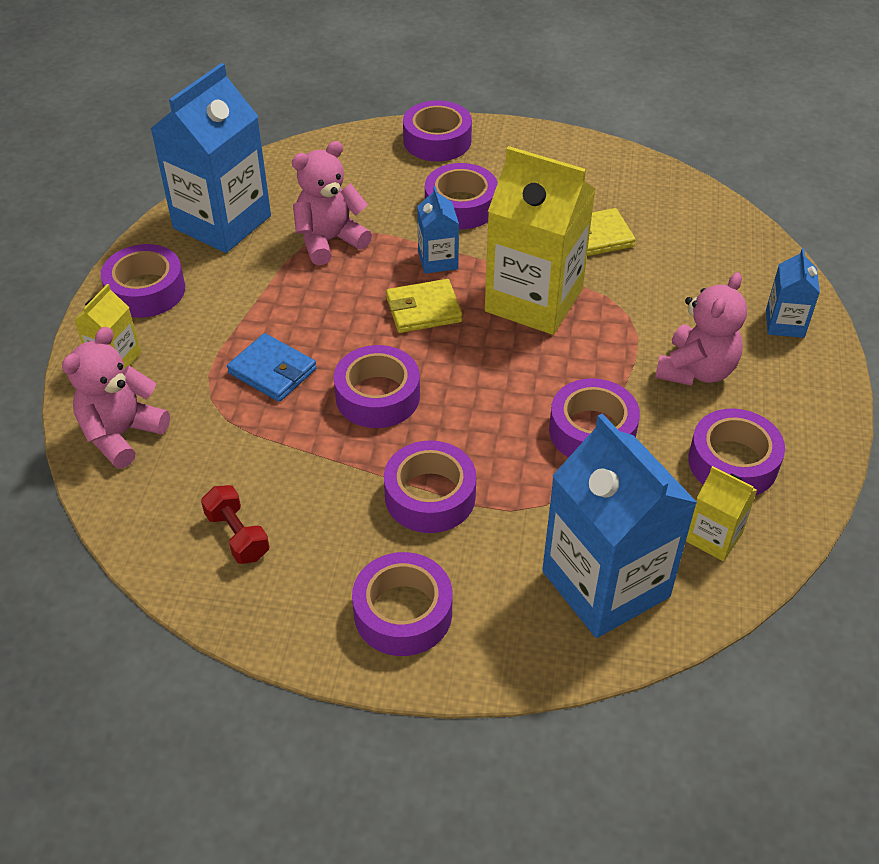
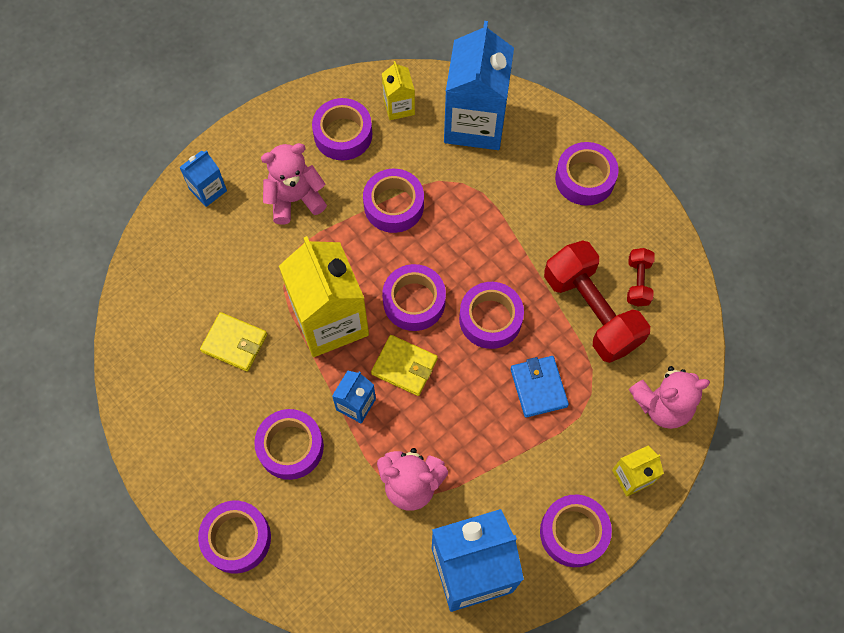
camera: 140 degrees left, 20 degrees up
(271, 471) = (591, 311): none -> red dumbbell
(430, 496) = (517, 231): purple tape -> purple tape (414, 301)

